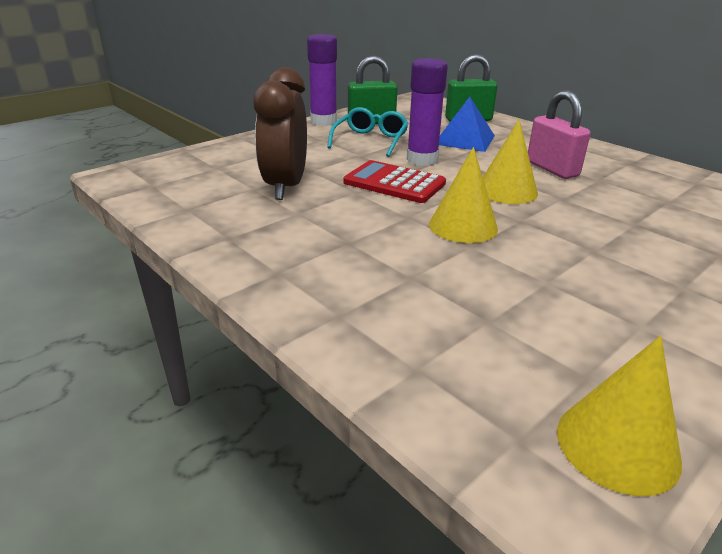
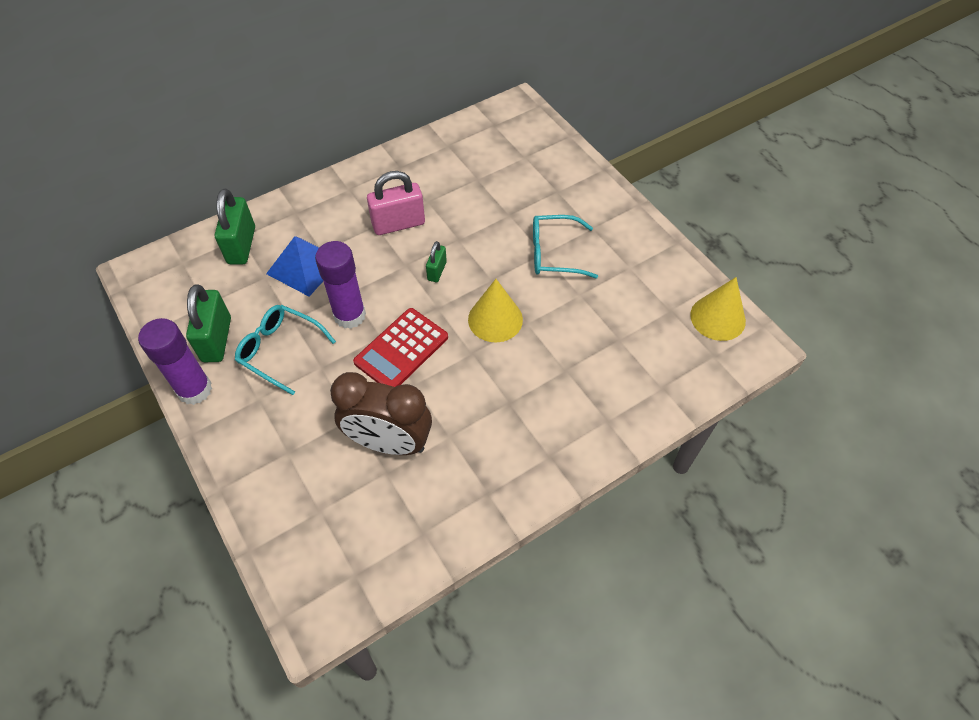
camera: 80 degrees left, 25 degrees up
(506, 191) = (437, 271): yellow cone -> green padlock
(602, 258) = (554, 253): none -> turquoise glasses

